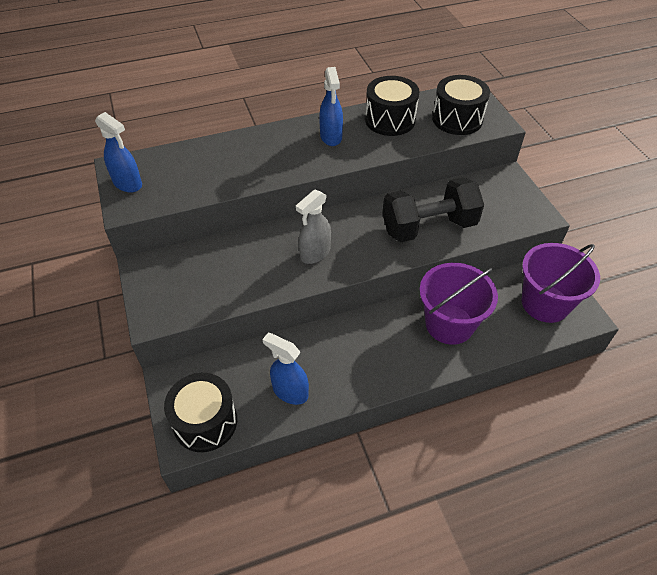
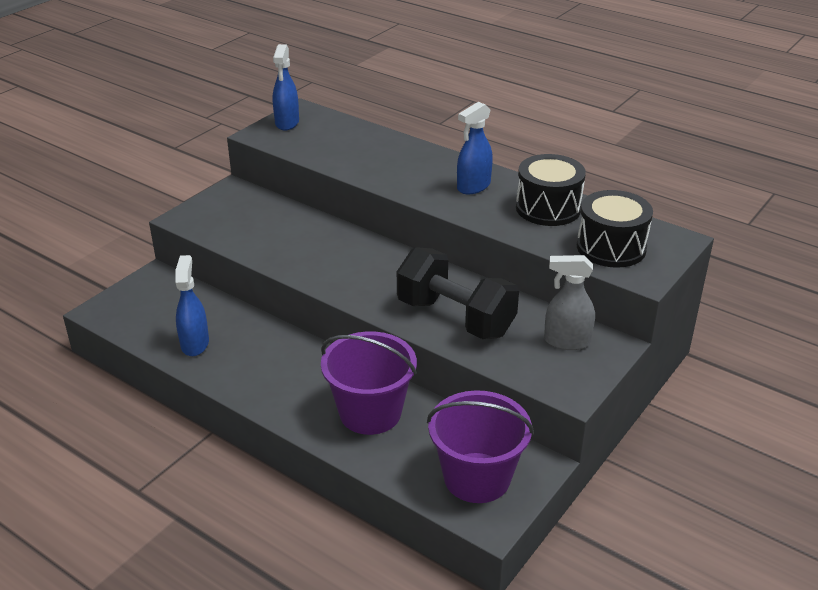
camera: 55 degrees right, 15 degrees down
(205, 422) = (128, 312): black drum -> none
(315, 253) = (339, 264): grey spray bottle -> grey spray bottle (566, 341)

